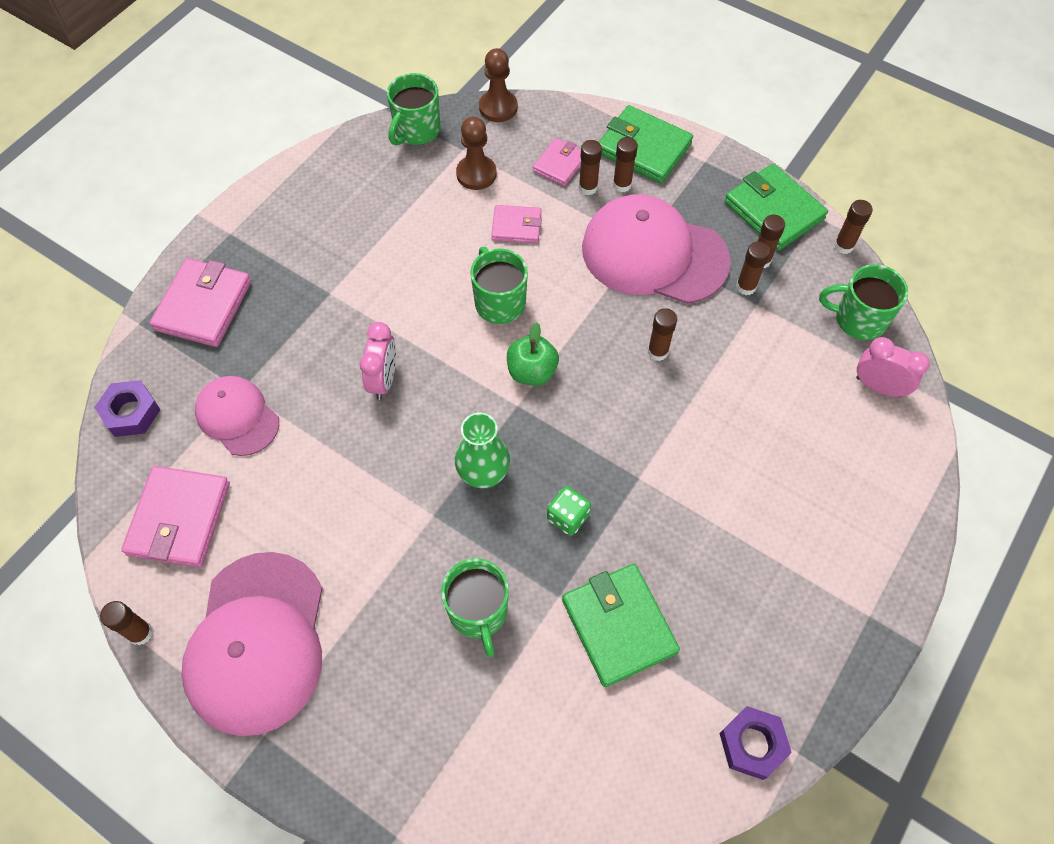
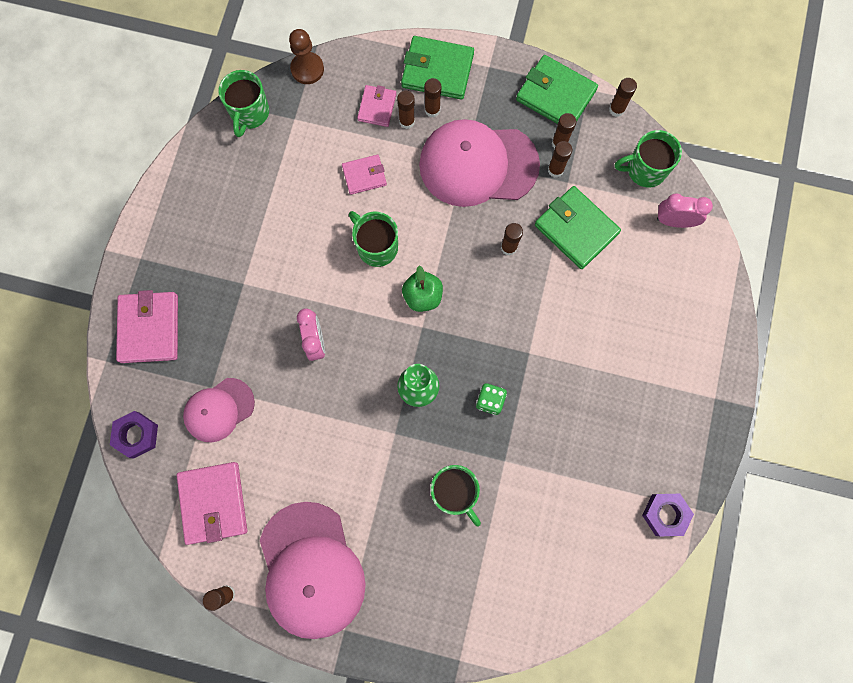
camera: 20 degrees left, 15 degrees up
(237, 417) = (219, 410): pink cap -> pink cap turned 60 degrees counterclockwise
(476, 174) = (314, 138): brown pawn -> none
(618, 626) = (552, 466): green wallet -> green wallet (576, 229)

